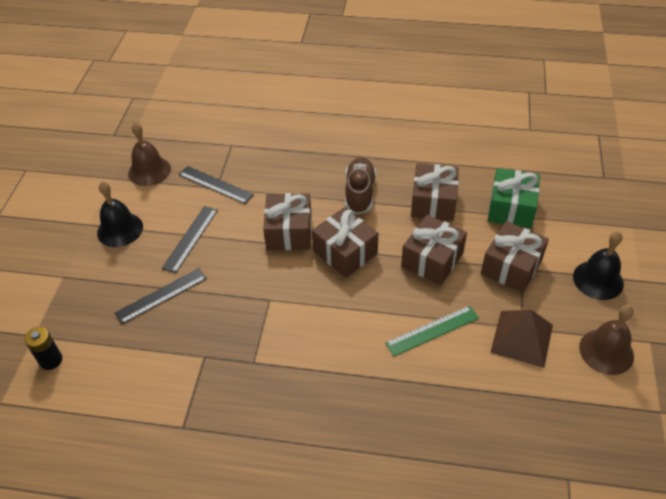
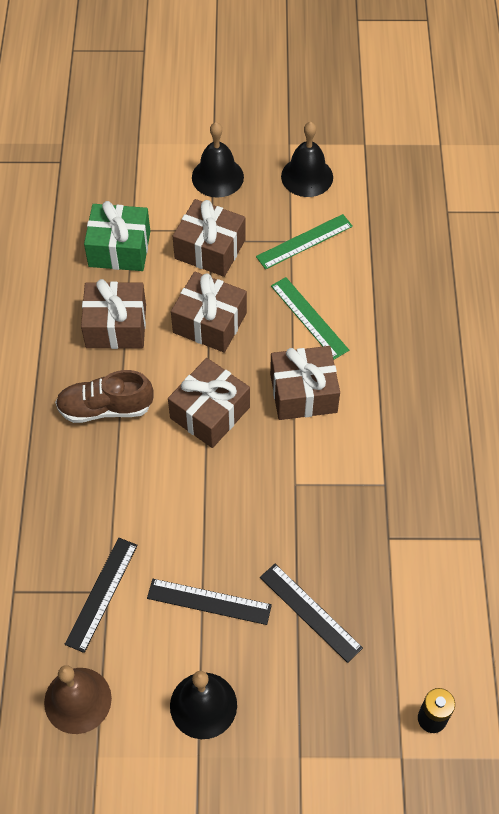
camera: 100 degrees left, 10 degrees up
(289, 232) = (183, 481): brown gift -> brown gift (303, 393)
(521, 338) = (304, 241): brown pyramid -> green ruler
(606, 351) = (307, 176): brown bell -> black bell

